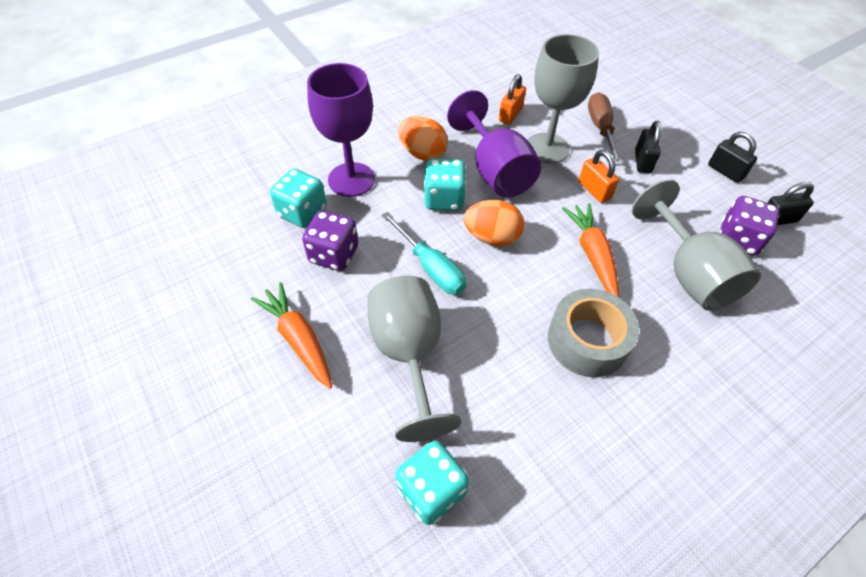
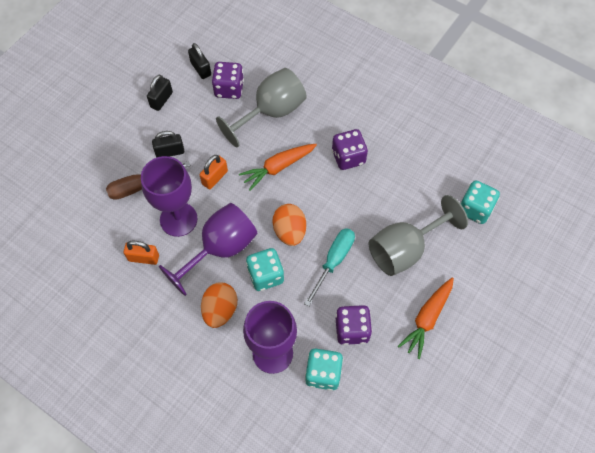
camera: 110 degrees left, 10 degrees up
(547, 148) = (178, 219): grey goblet -> purple goblet
(587, 341) = (348, 157): grey tape -> purple dice

